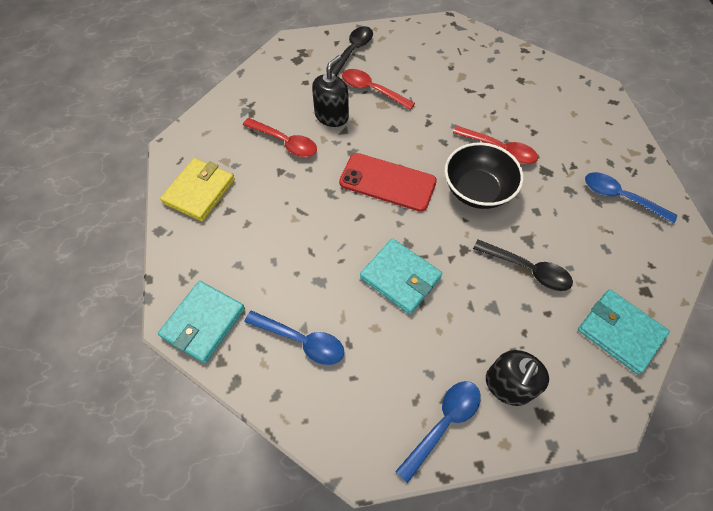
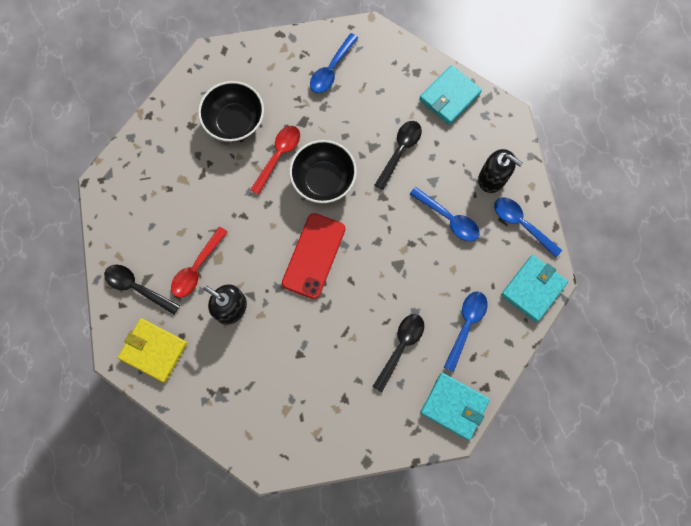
camera: 90 degrees left, 15 degrees up
(199, 191) = (322, 430): yellow wallet -> yellow wallet (154, 350)
(280, 266) = (400, 347): none -> black spoon
(285, 142) = (264, 352): red spoon -> none
(400, 277) = (409, 248): turquoise wallet -> turquoise wallet (533, 289)
(443, 325) = (449, 218): none -> blue spoon
(532, 113) = (235, 122): none -> black bowl

